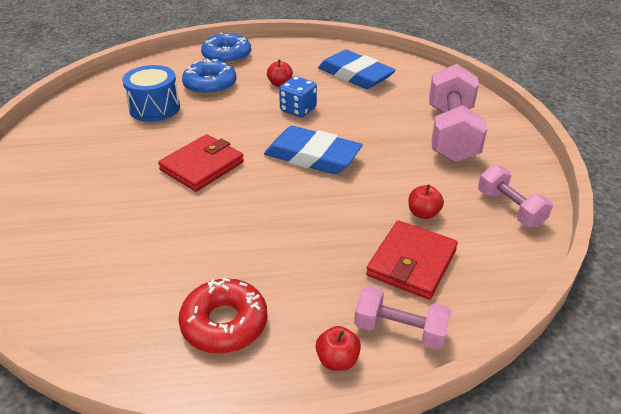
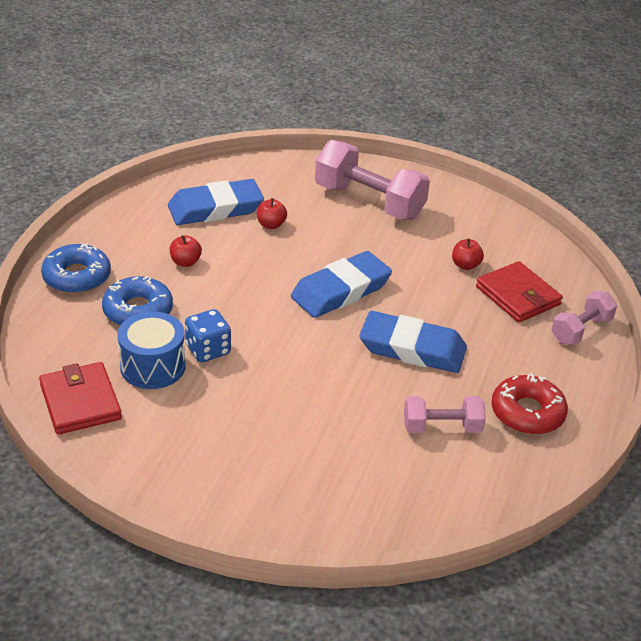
camera: 65 degrees left, 0 degrees up
(202, 166) = (302, 364): red wallet -> red wallet (80, 402)
(267, 217) = (412, 348): none -> blue eraser
(298, 110) = (250, 269): blue dice -> blue dice (208, 350)
(337, 360) = (592, 369): red apple -> red apple (271, 225)
(510, 208) = (488, 223): pink dumbbell -> pink dumbbell (442, 427)

